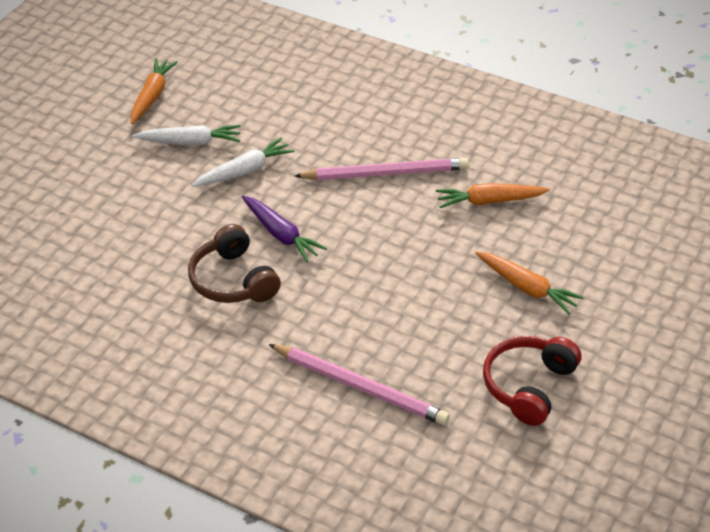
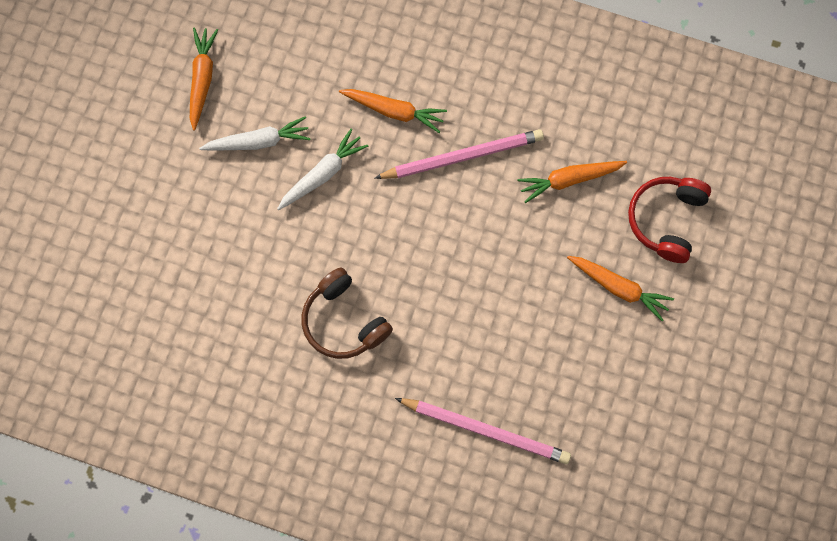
camera: 10 degrees left, 30 degrees up
(281, 234) = (376, 255): purple carrot -> none
(326, 135) = (394, 111): none -> orange carrot
(528, 386) = (634, 405): red headphones -> red headphones (666, 220)

